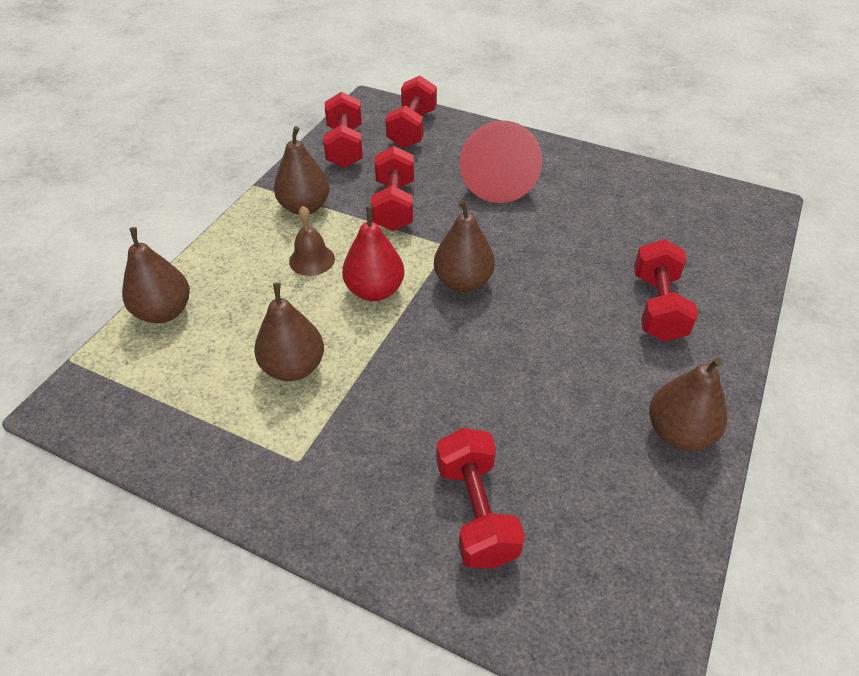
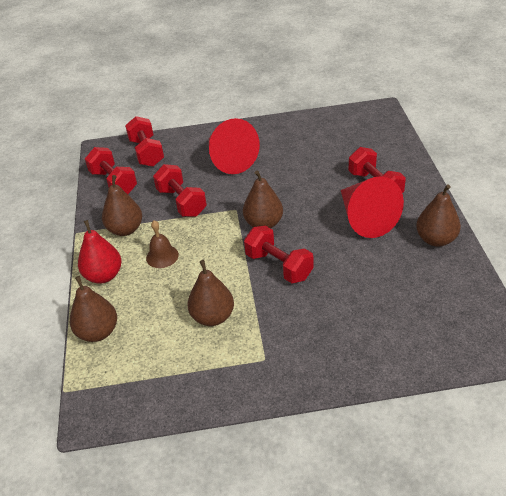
camera: 30 degrees left, 5 degrees down
(375, 291) = (218, 253): red pear -> red pear (104, 275)
(476, 511) = (377, 328): red dumbbell -> red dumbbell (279, 266)
(601, 345) = (365, 218): none -> red cone

